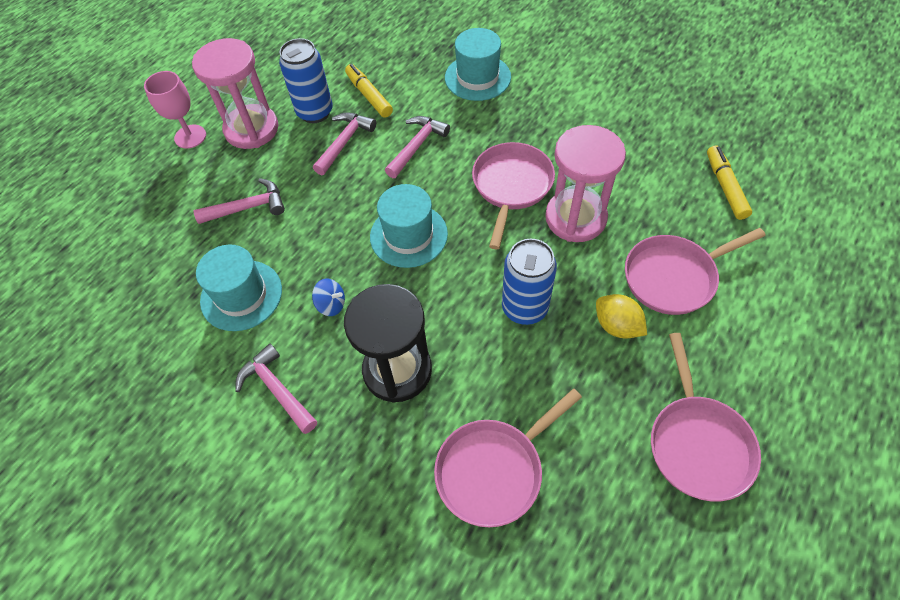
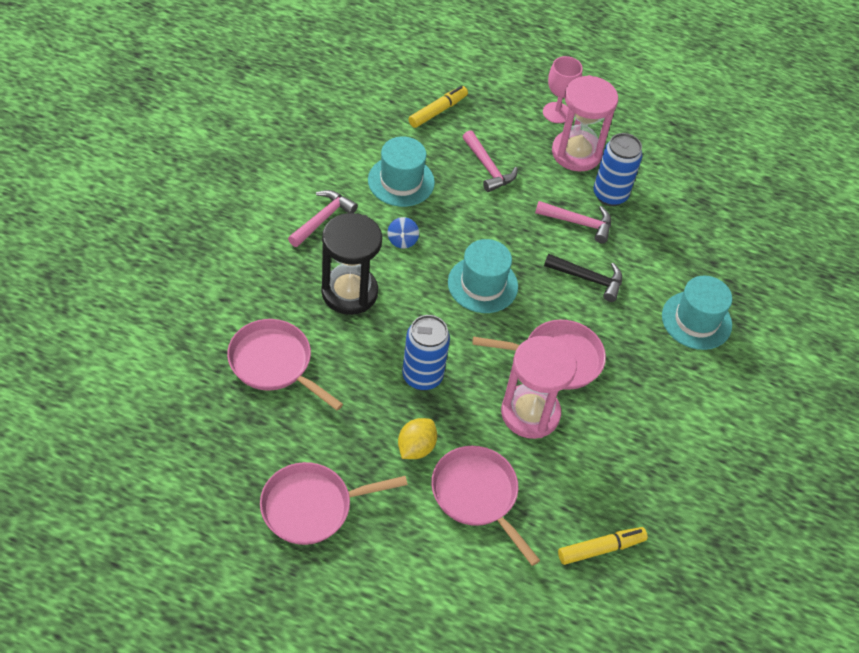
camera: 70 degrees right, 5 degrees down
(369, 96) = (643, 233): yellow marker -> yellow marker (438, 111)
(417, 146) = (588, 279): pink hammer -> black hammer

